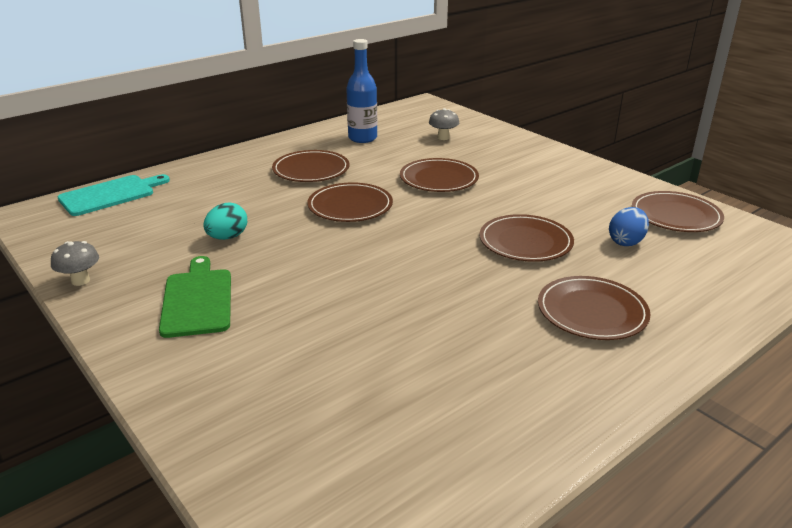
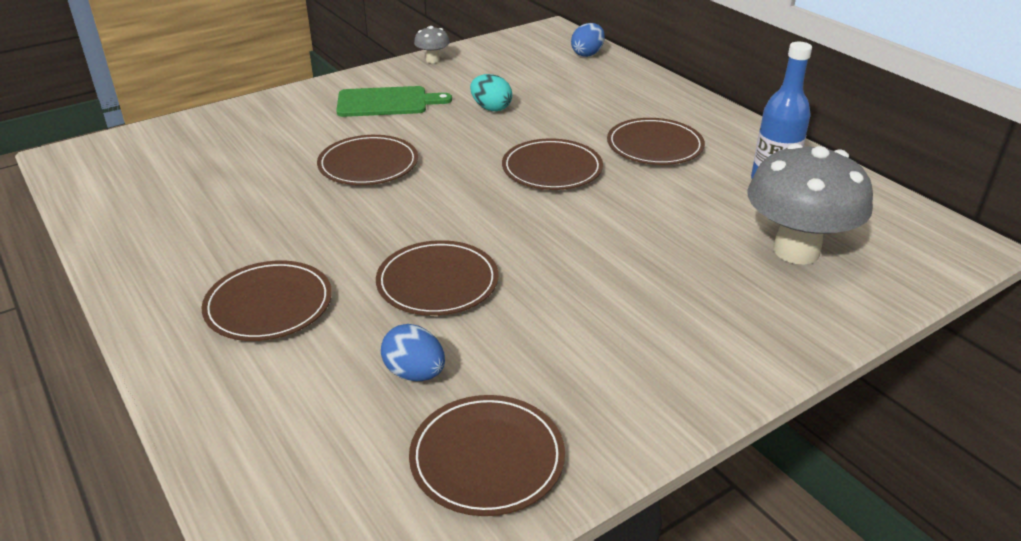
camera: 95 degrees right, 5 degrees up
(111, 195) = (587, 54): turquoise cutting board -> blue egg
(439, 179) = (632, 234): brown plate -> brown plate (368, 164)
(443, 137) = (796, 251): grey mushroom -> grey mushroom, size x2.28

